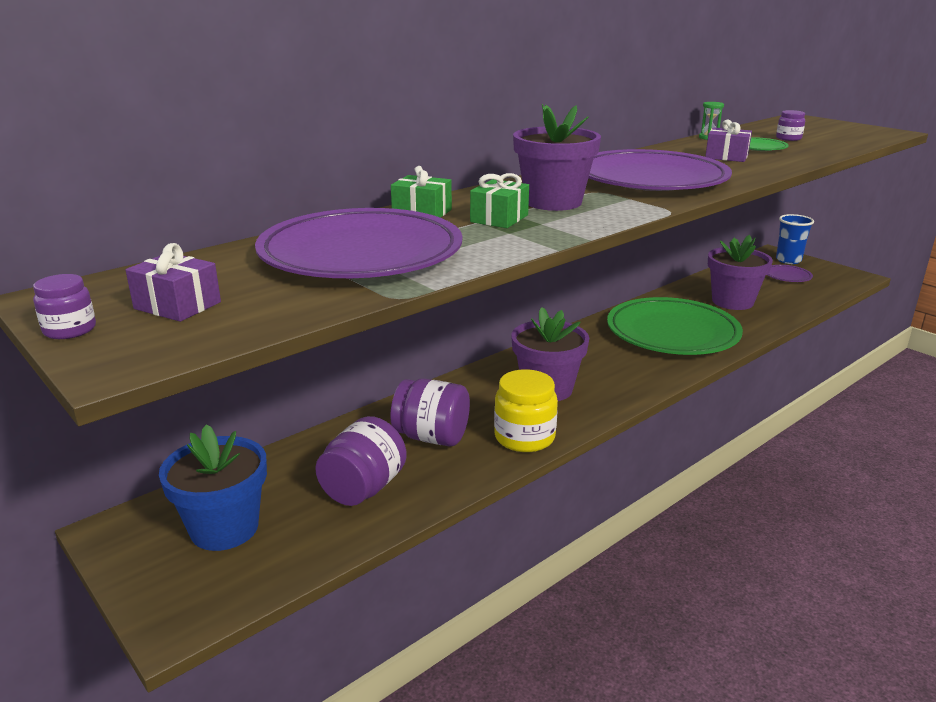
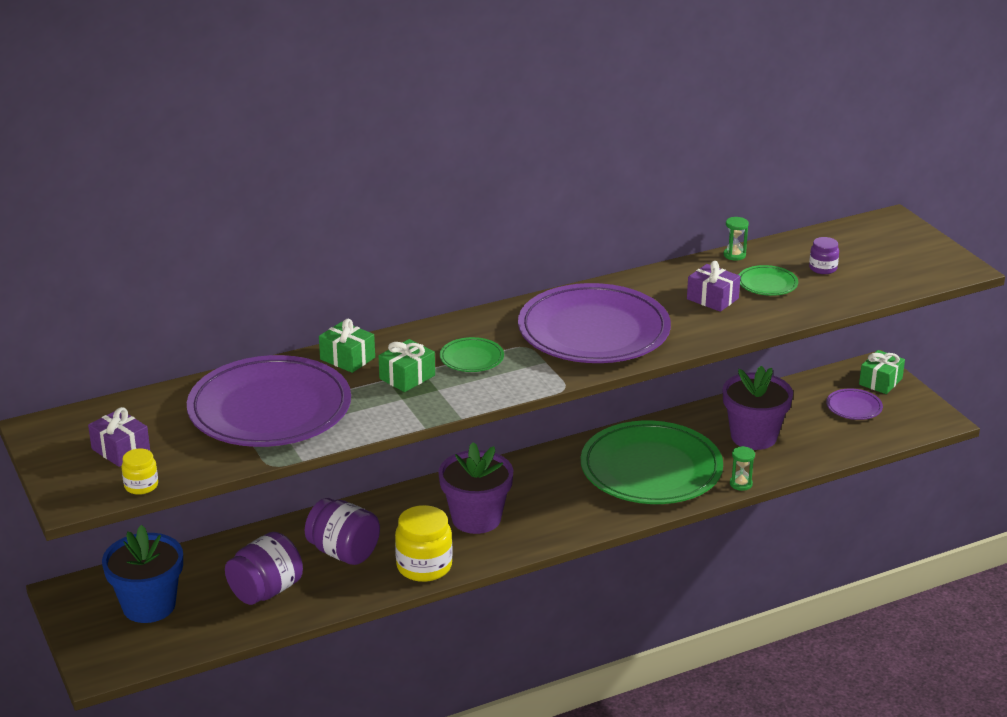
camera: 15 degrees right, 5 degrees up
(70, 330) = (49, 464): purple jar -> none
(221, 337) = (141, 486): none -> yellow jar
(553, 202) = (471, 358): purple flower pot -> green plate
(756, 333) = (741, 484): none -> green hourglass
(788, 260) = (880, 381): blue cup -> green gift

